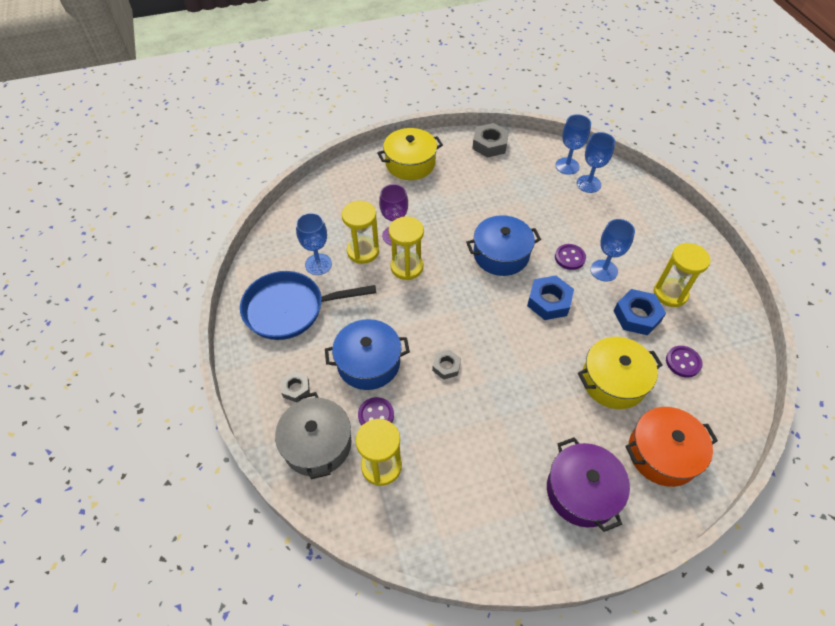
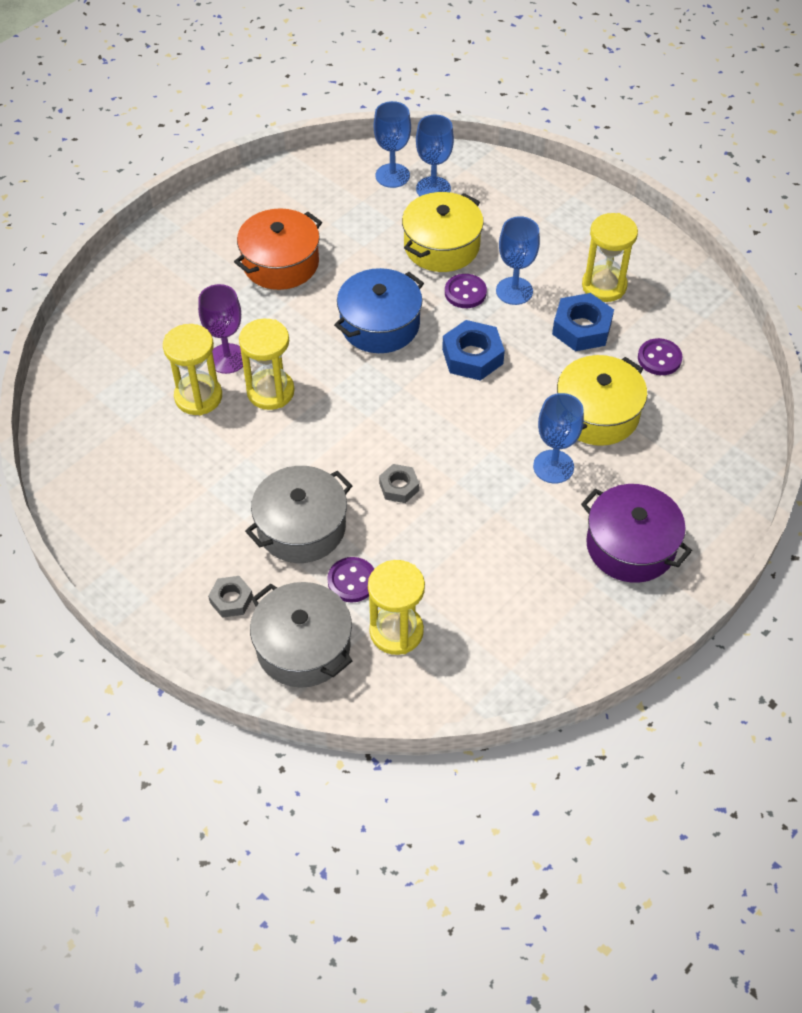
camera: 30 degrees left, 0 degrees up
(289, 309) = (152, 512): blue pan -> none
(318, 264) = (149, 439): blue goblet -> blue goblet (553, 466)
(368, 363) = (301, 527): blue pot -> grey pot
(410, 163) = (182, 254): yellow pot -> yellow pot (441, 246)
(490, 145) = (274, 185): grey nut -> none
(662, 453) = (690, 466): orange pot -> orange pot (280, 263)

